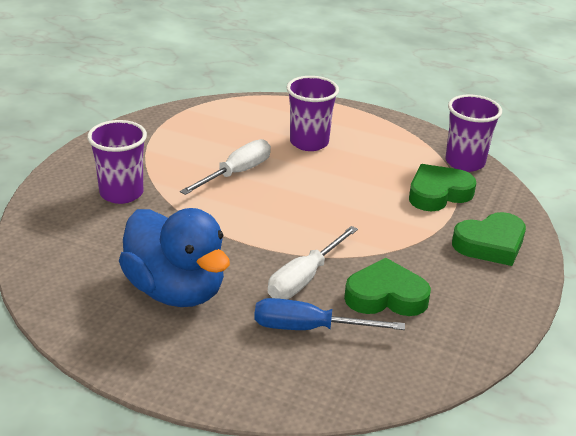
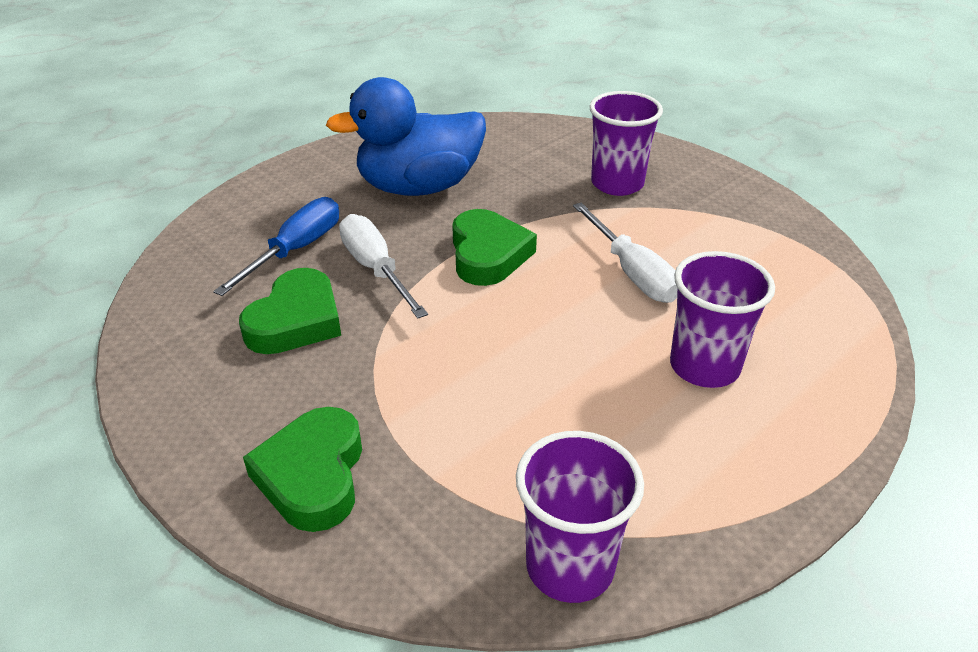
camera: 115 degrees right, 5 degrees up
(438, 193) = (483, 472): green heart -> green heart (488, 254)

